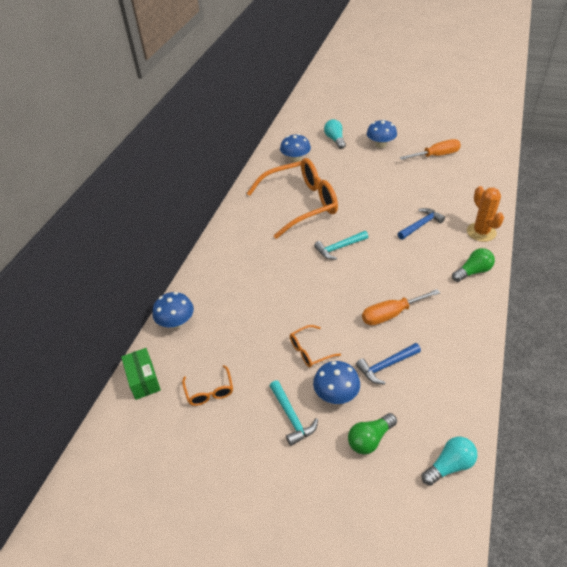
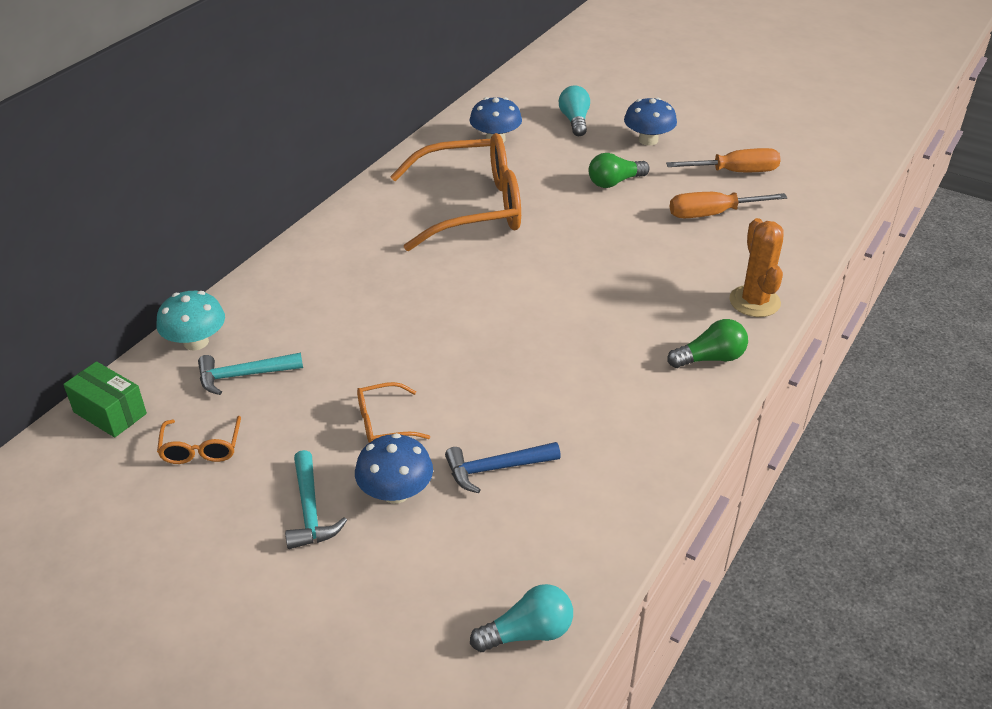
camera: 10 degrees right, 5 degrees down
(143, 380) = (110, 413): green box -> green box turned 45 degrees counterclockwise
(176, 322) = (196, 342): blue mushroom -> turquoise mushroom
(339, 248) = (503, 283): turquoise hammer -> turquoise hammer (243, 375)
(370, 439) = (418, 567): green light bulb -> green light bulb (614, 182)
(391, 314) = (540, 395): orange screwdriver -> orange screwdriver (711, 214)
(421, 225) = (656, 273): blue hammer -> none

